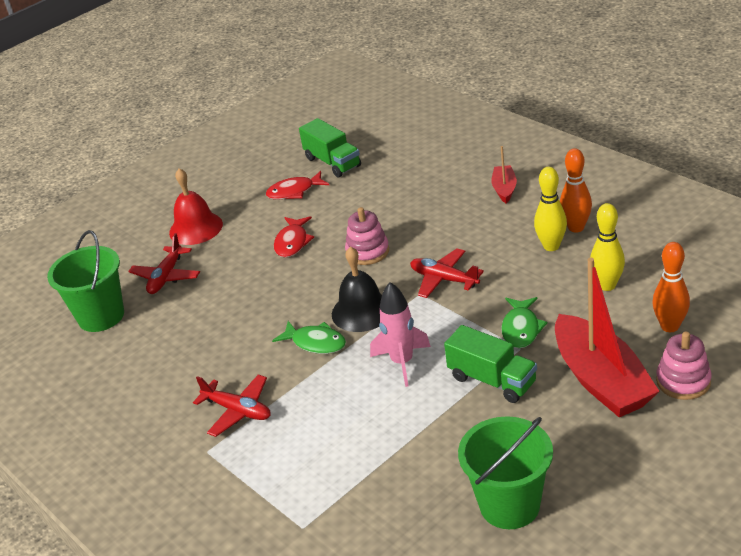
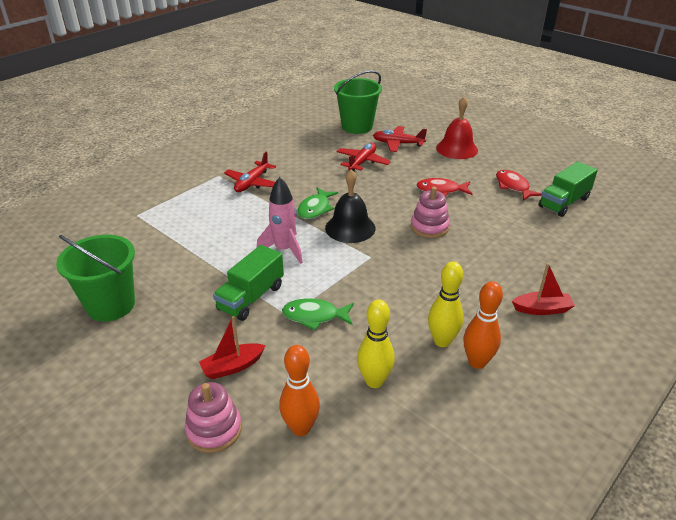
camera: 80 degrees right, 0 degrees up
(444, 279) = (389, 270): red plane -> red plane (362, 162)
(601, 380) = (232, 367): red boat -> red boat, size x0.48

